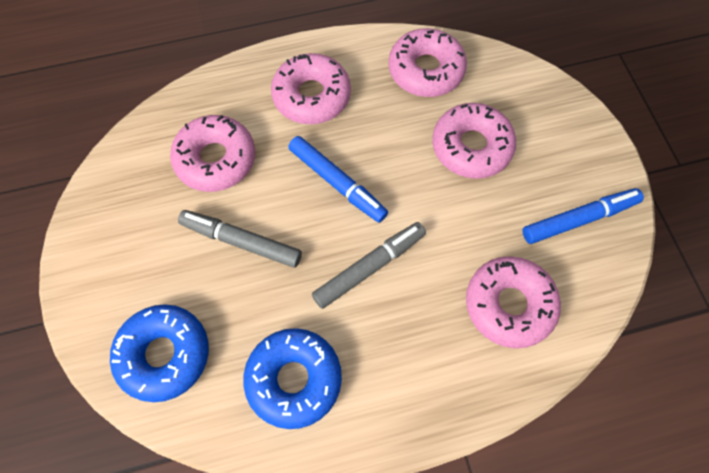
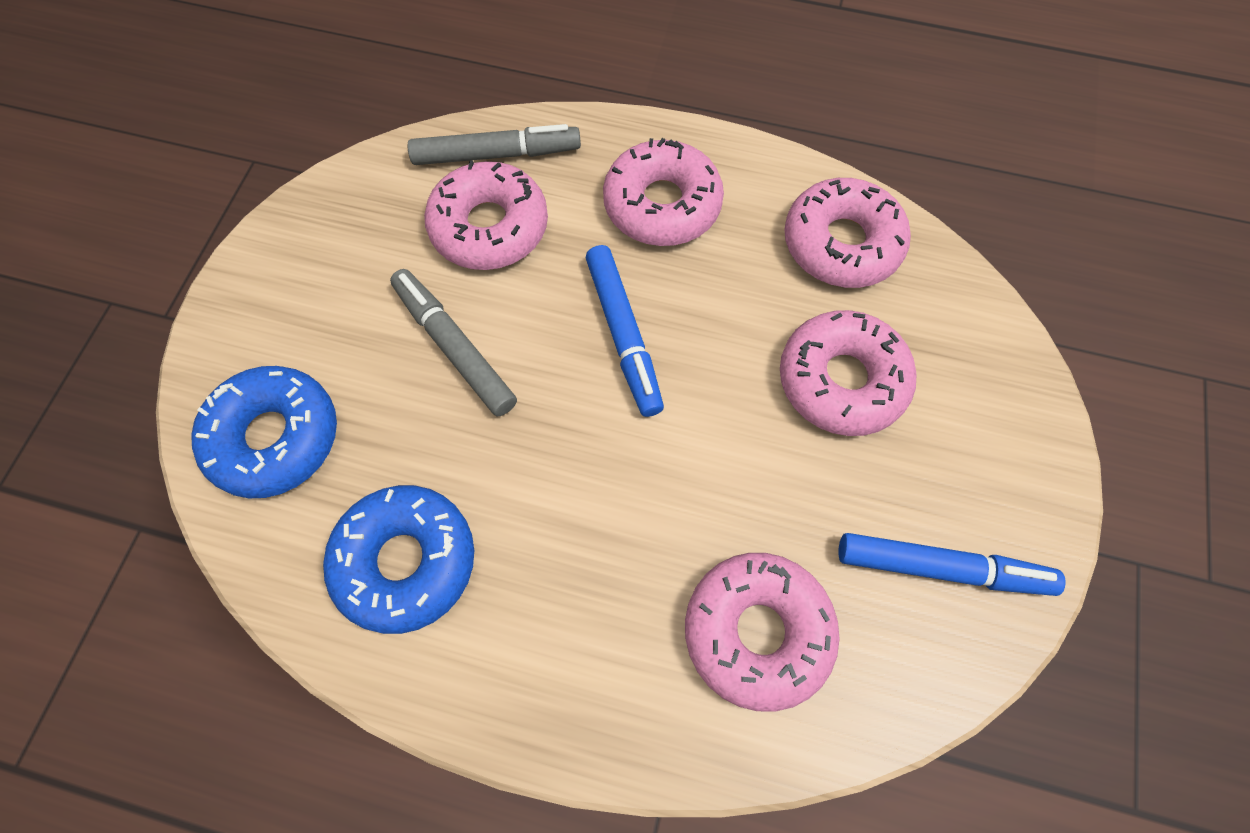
camera: 30 degrees right, 0 degrees up
(369, 267) = (595, 469): grey marker -> grey marker (496, 154)

